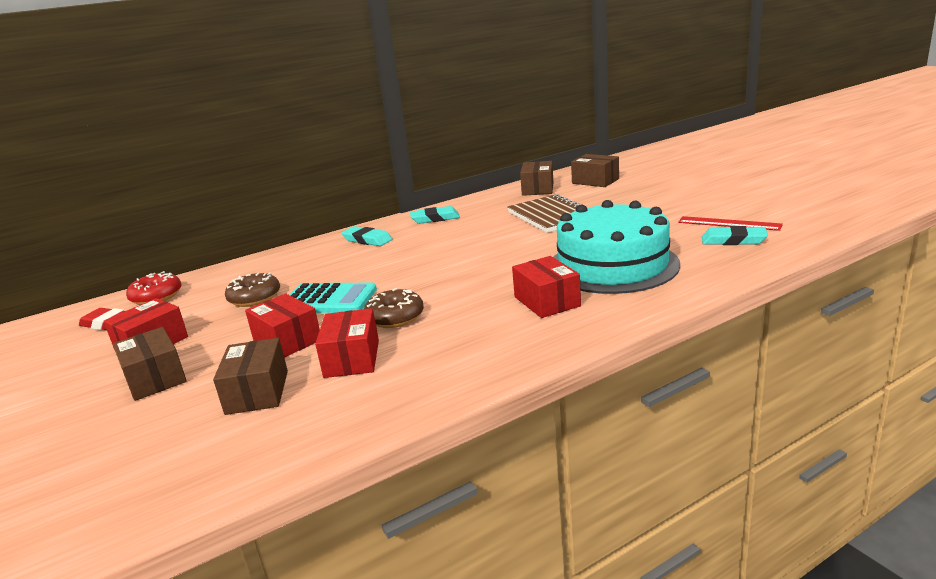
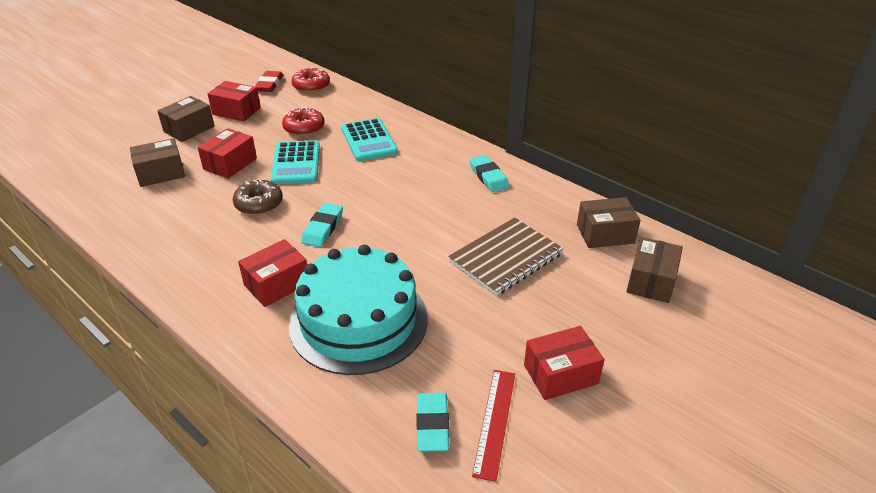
camera: 70 degrees right, 15 degrees up
(254, 298) = (304, 128): brown donut -> red donut
(322, 264) = (369, 140): none -> turquoise calculator
(352, 358) = (196, 200): red box -> red box (560, 374)
(367, 240) = (426, 149): turquoise eraser -> turquoise eraser (323, 228)

